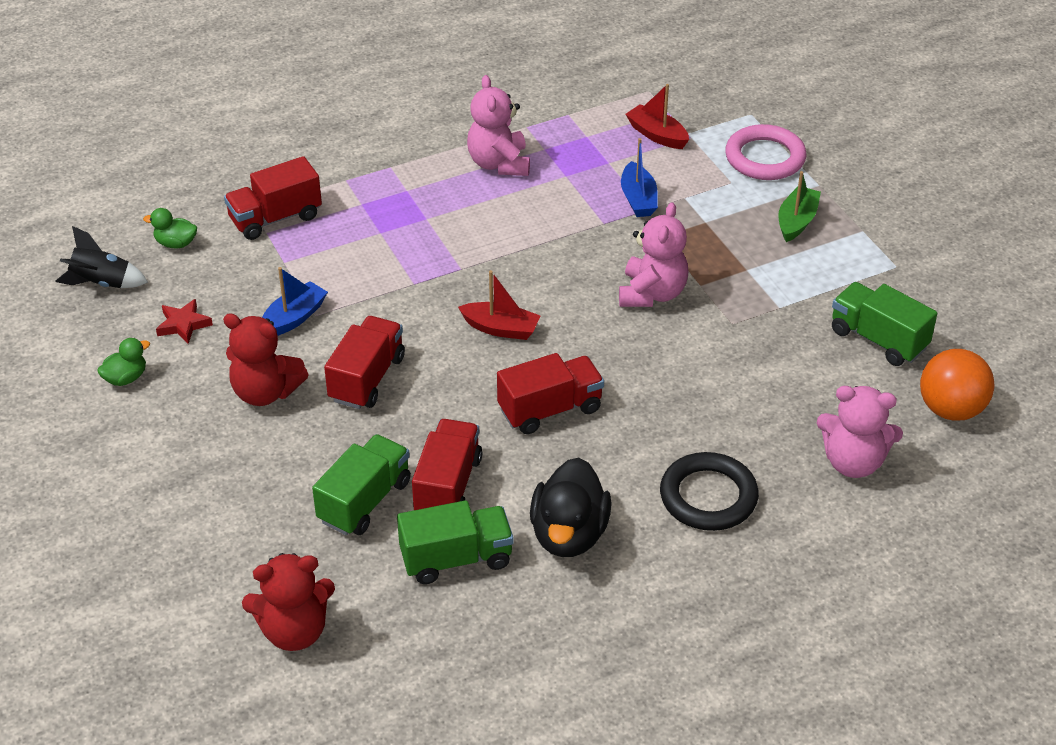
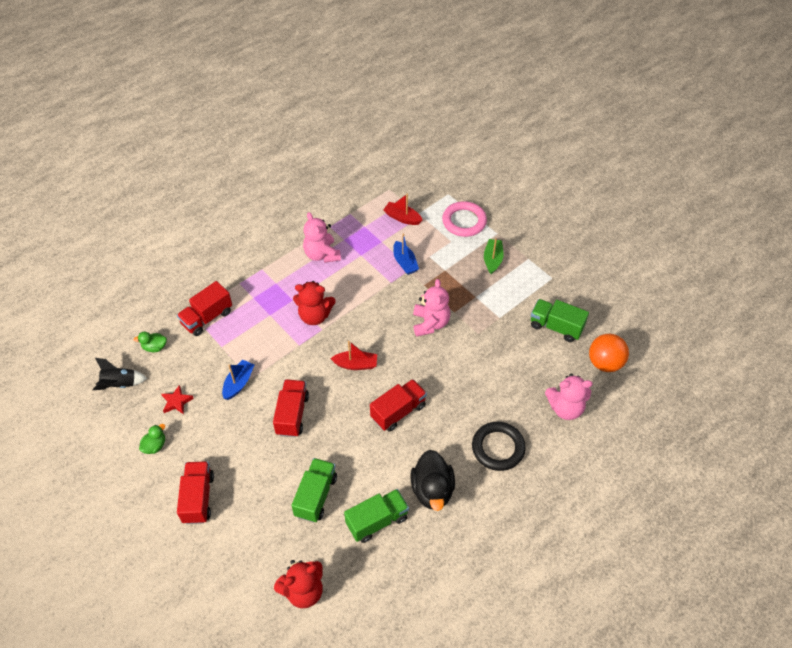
camera: 15 degrees left, 10 degrees up
(265, 392) = (238, 437): red teddy bear -> red teddy bear (314, 316)
(447, 486) = (358, 475): red truck -> red truck (198, 498)

